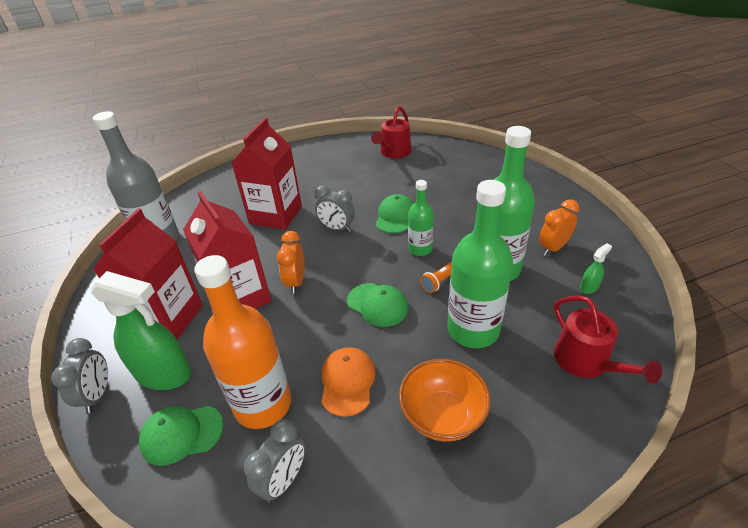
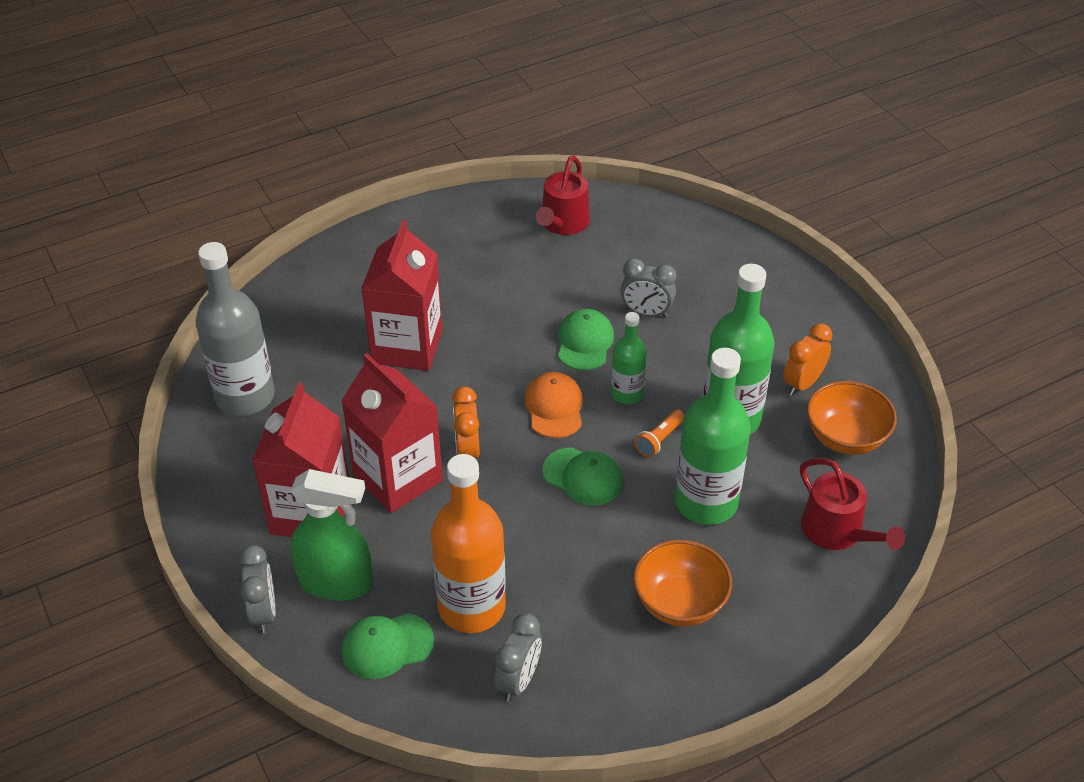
camera: 10 degrees left, 5 degrees up
(337, 228) = (504, 366): grey clock -> grey clock (646, 313)
(347, 382) = (565, 574): orange cap -> orange cap (554, 407)
(589, 287) = (845, 438): green spray bottle -> orange bowl

